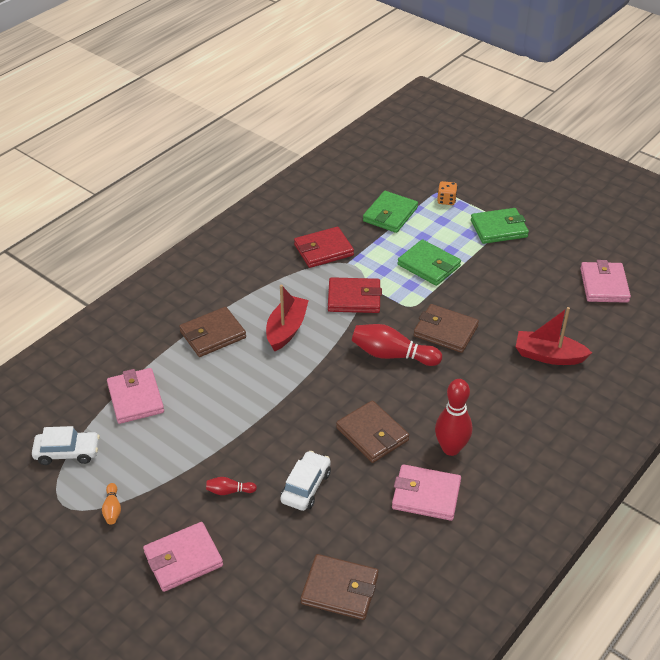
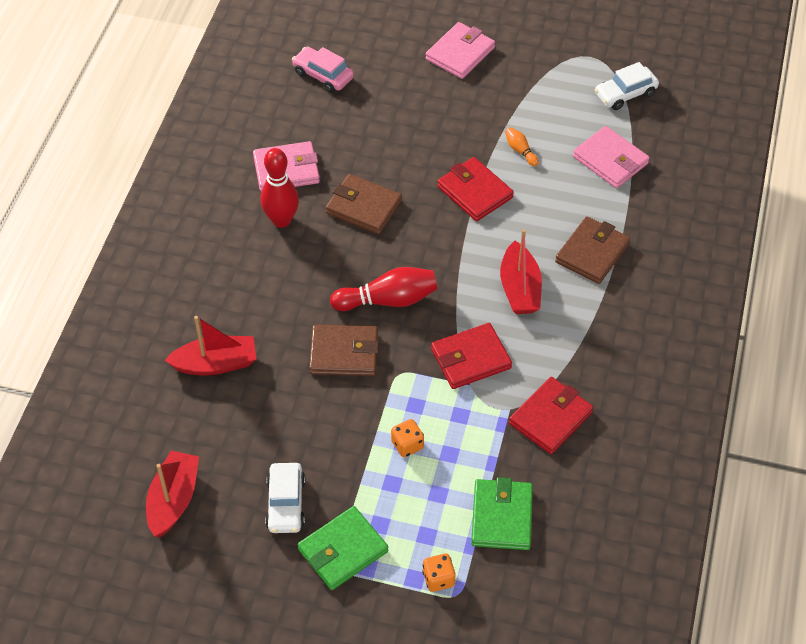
camera: 155 degrees right, 10 degrees up
(112, 509) = (546, 67): orange bowling pin -> orange bowling pin (520, 151)
(229, 491) = (461, 113): red bowling pin -> none
(269, 413) = (474, 192): none -> red wallet
(306, 487) = (397, 139): white car -> white car (286, 504)
(340, 589) = (323, 75): brown wallet -> pink car
(429, 265) = (407, 445): green wallet -> orange dice
(604, 285) = (173, 500): pink wallet -> red boat

